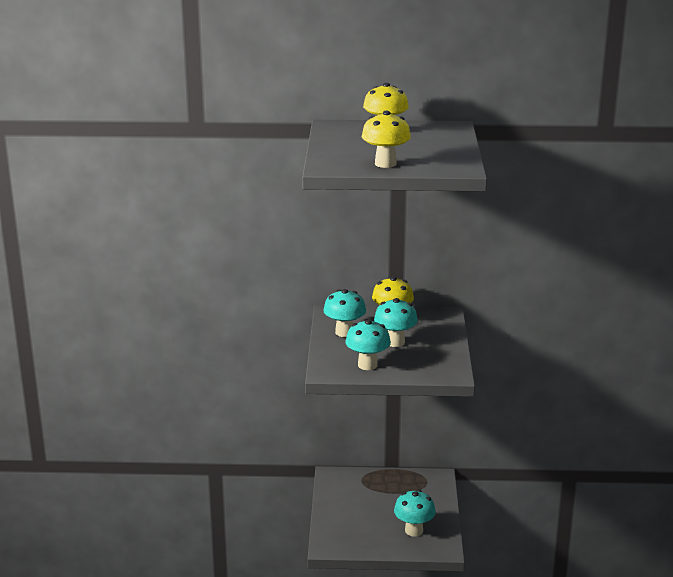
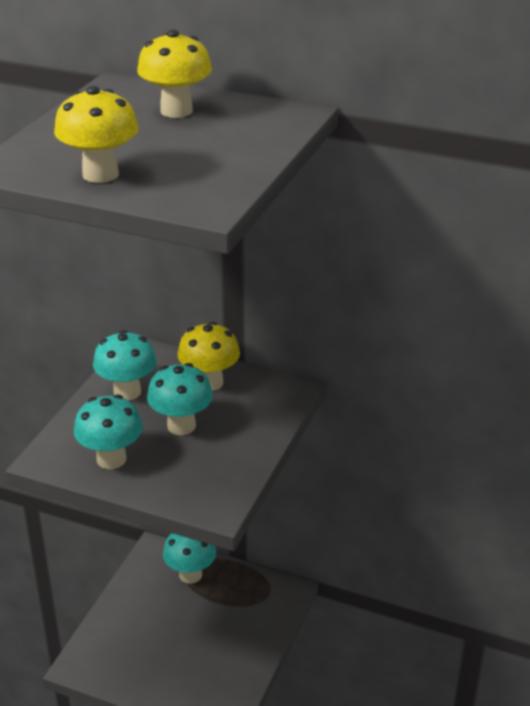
camera: 20 degrees right, 10 degrees up
(414, 530) = (202, 672): turquoise mushroom -> turquoise mushroom (190, 574)

